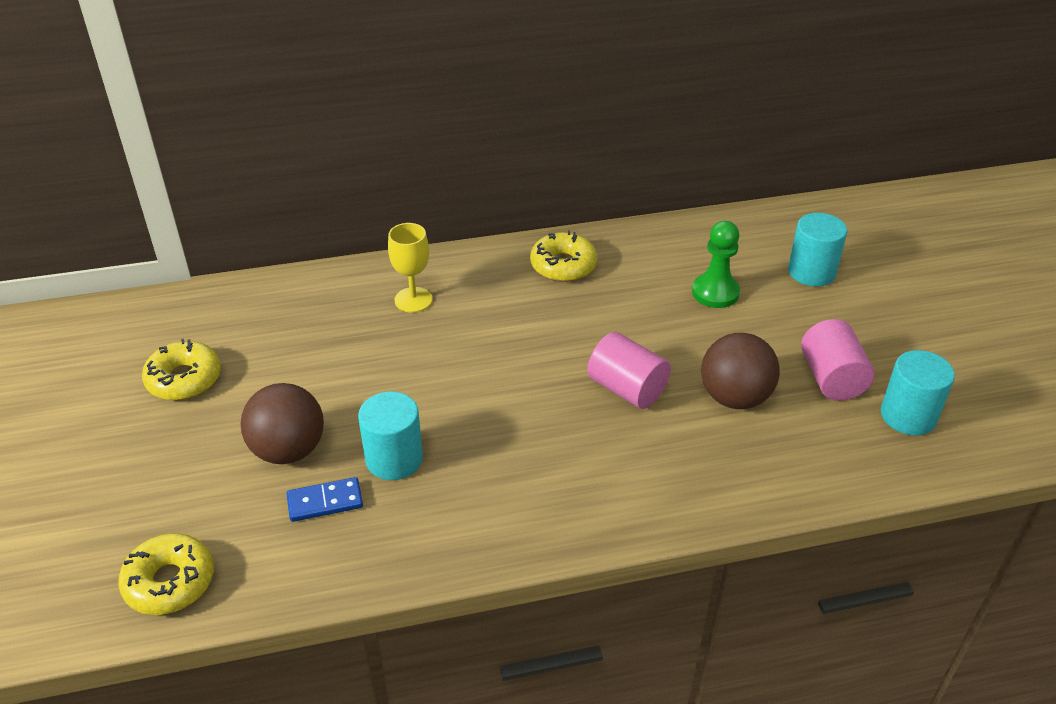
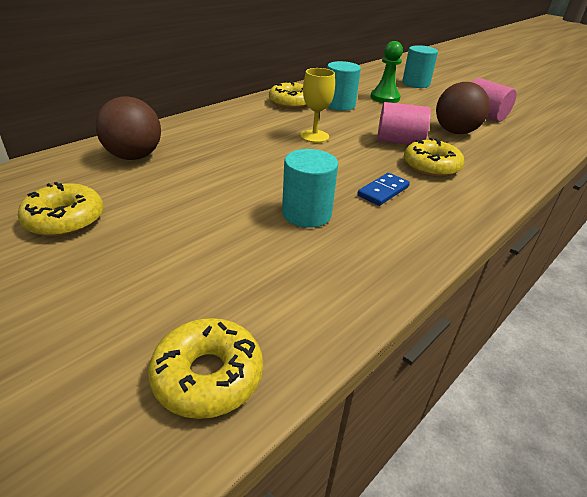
camera: 35 degrees left, 5 degrees down
(288, 450) = (216, 235): brown ball -> brown ball (134, 156)
(325, 502) = (286, 256): blue domino -> blue domino (383, 191)
(413, 300) = (215, 134): yellow goblet -> yellow goblet (314, 136)
(616, 446) = (431, 166): none -> yellow donut
(908, 416) = (533, 120): turquoise cylinder -> turquoise cylinder (339, 105)

